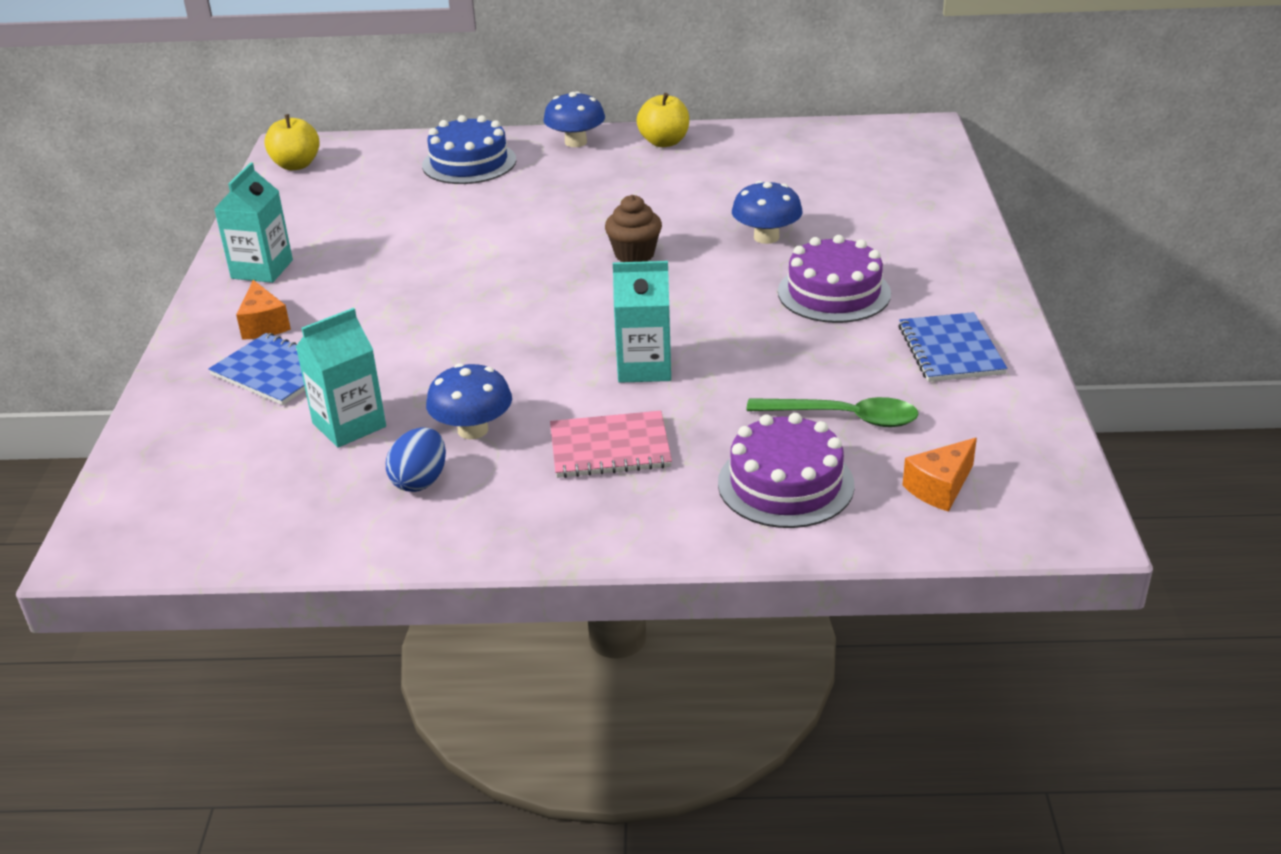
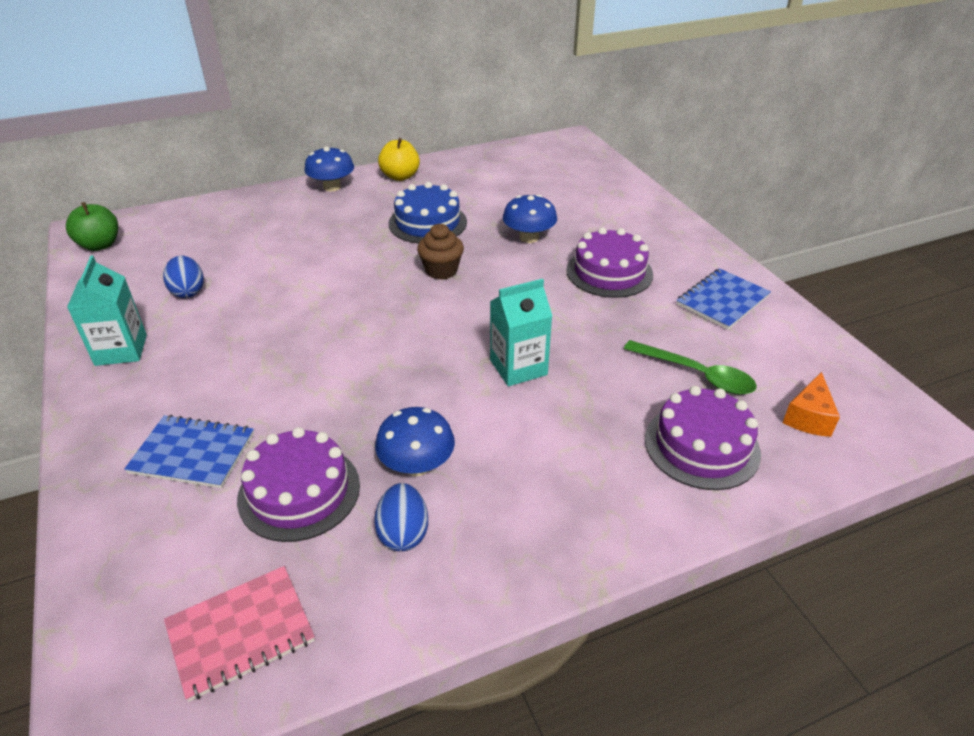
camera: 25 degrees left, 5 degrees up
(264, 325) = (154, 406): orange cheese -> none
(296, 165) = (100, 245): yellow apple -> green apple
(349, 425) = (299, 491): turquoise carton -> purple cake
(355, 226) = (188, 291): none -> blue egg
(469, 162) = (255, 217): blue cake -> blue cake (427, 223)
(610, 448) = (544, 450): pink notebook -> pink notebook (240, 633)
(843, 417) = (696, 374): green spoon -> green spoon turned 45 degrees clockwise
(950, 350) = (722, 300): blue notebook -> blue notebook turned 75 degrees clockwise

